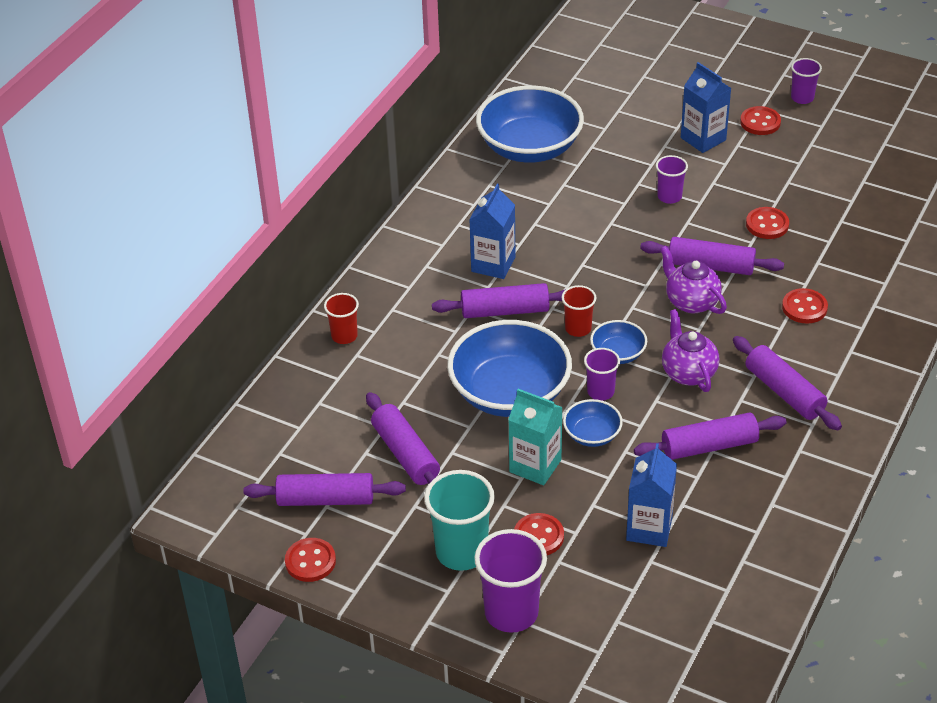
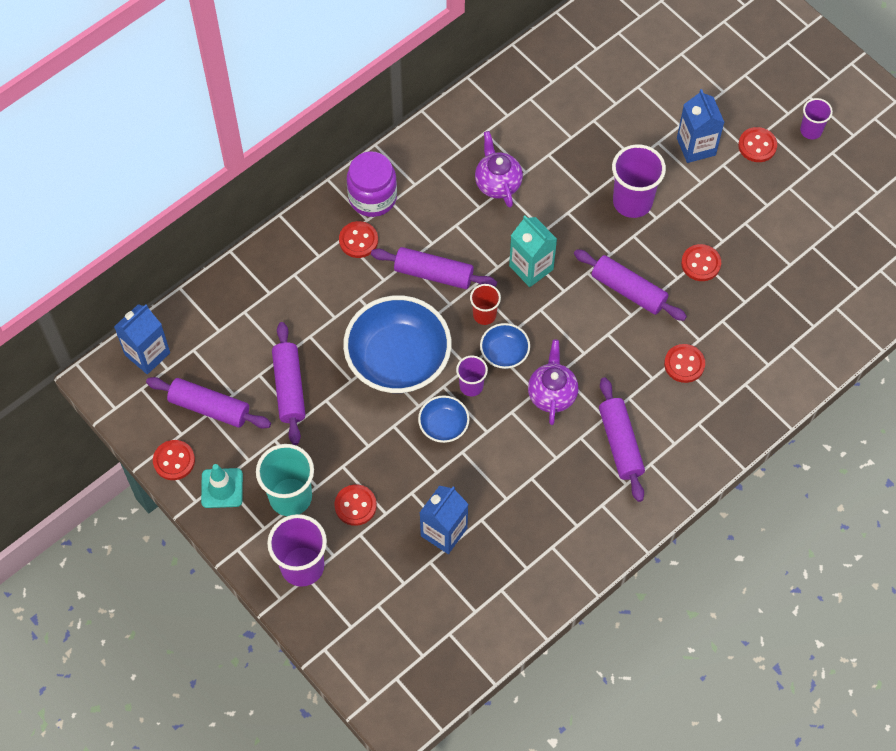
camera: 20 degrees right, 20 degrees up
(344, 336) = (292, 251): red cup -> none
(379, 569) = (222, 488): none -> turquoise traffic cone
(404, 268) = (372, 197): none -> purple jar
(410, 306) = (358, 240): none -> red button
(493, 264) = (447, 221): blue carton -> blue carton (147, 354)
(529, 147) = (539, 102): blue bowl -> none
(535, 466) = (384, 438): turquoise carton -> turquoise carton (531, 267)
(669, 197) = (632, 202): purple cup -> purple cup, size x1.76
(691, 302) = (592, 322): purple teapot -> purple teapot (497, 183)
(709, 446) = (531, 473): purple rolling pin -> none

